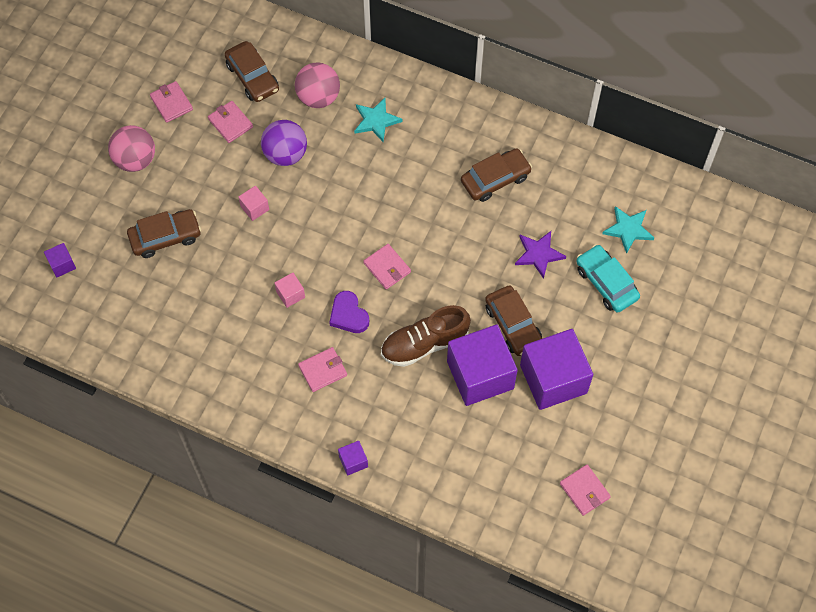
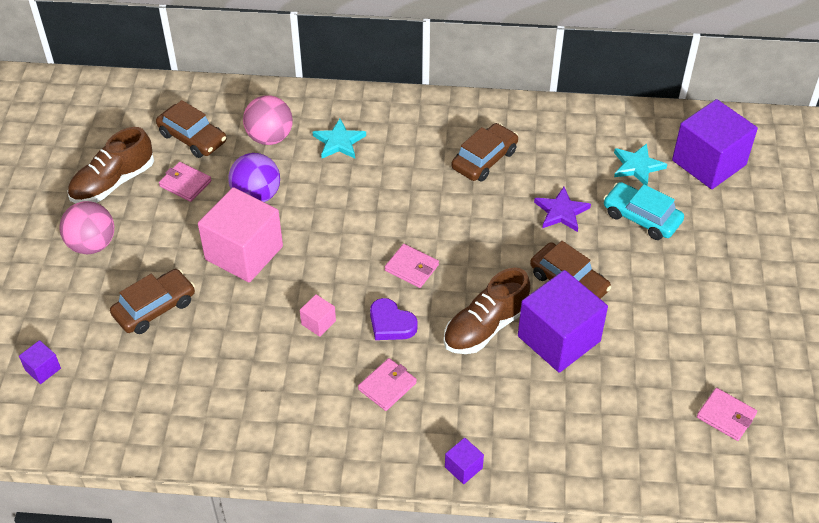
camera: 20 degrees left, 15 degrees down
(171, 103) = (113, 183): pink wallet -> brown shoe
(254, 208) = (244, 253): pink cube -> pink cube, size x2.36
(553, 379) = (636, 319): purple cube -> purple cube (708, 163)

